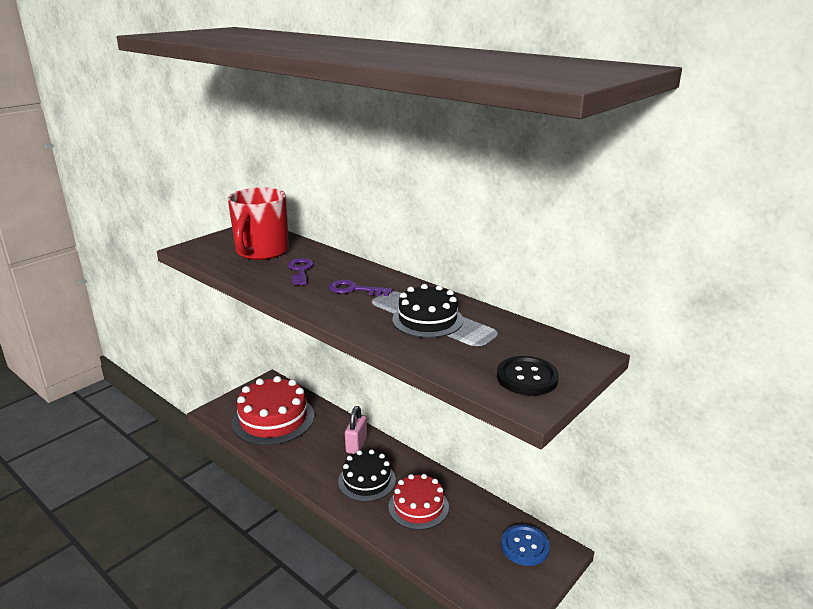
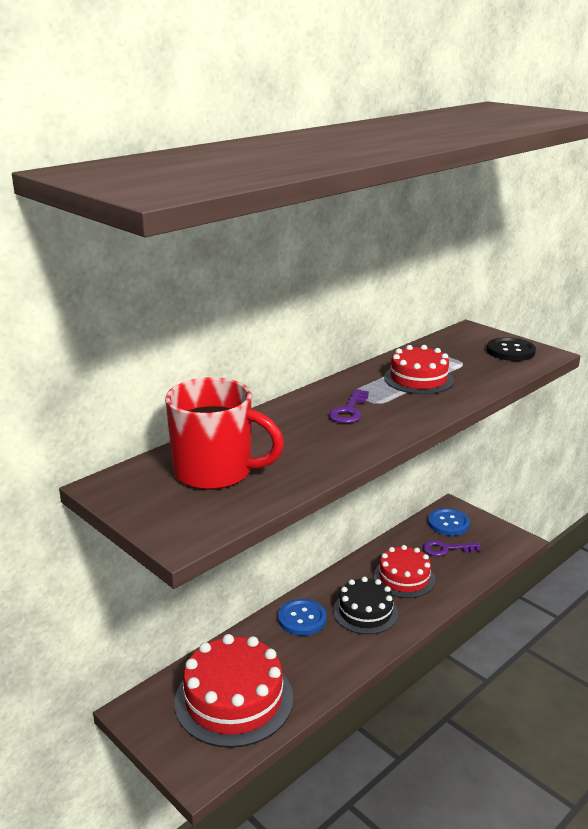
camera: 85 degrees left, 0 degrees up
(300, 270) = (290, 442): purple key -> purple key (446, 549)
(356, 445) = (302, 619): pink padlock -> blue button
(427, 320) = (418, 379): black cake -> red cake

